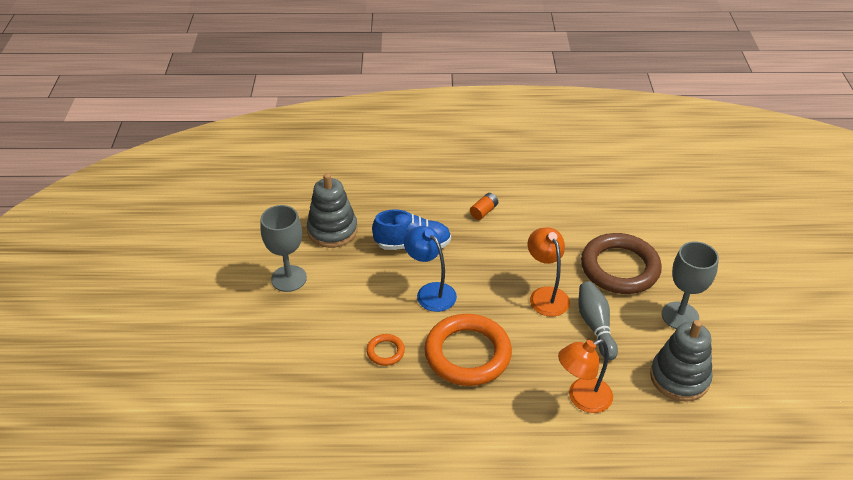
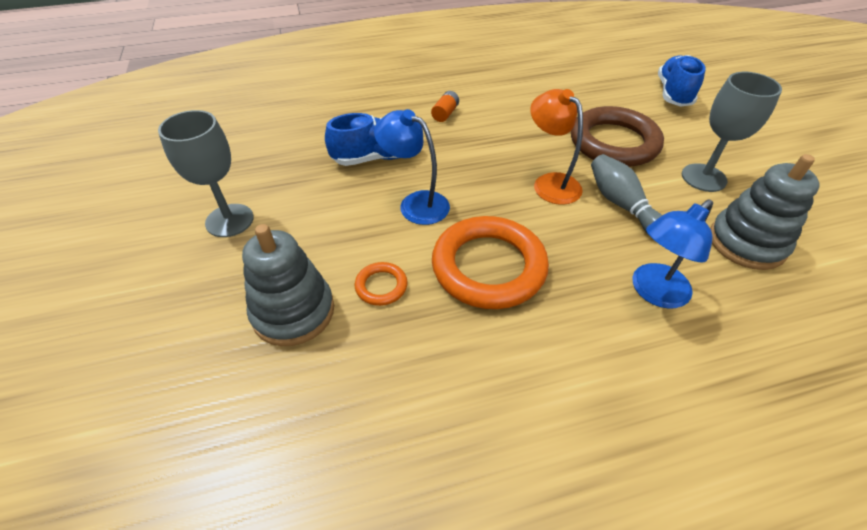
camera: 15 degrees left, 5 degrees up
(332, 230) = (276, 158): grey stacking toy -> grey stacking toy (293, 312)
(582, 398) = (653, 292): orange lamp -> blue lamp
(705, 227) = (673, 93): none -> blue shoe

